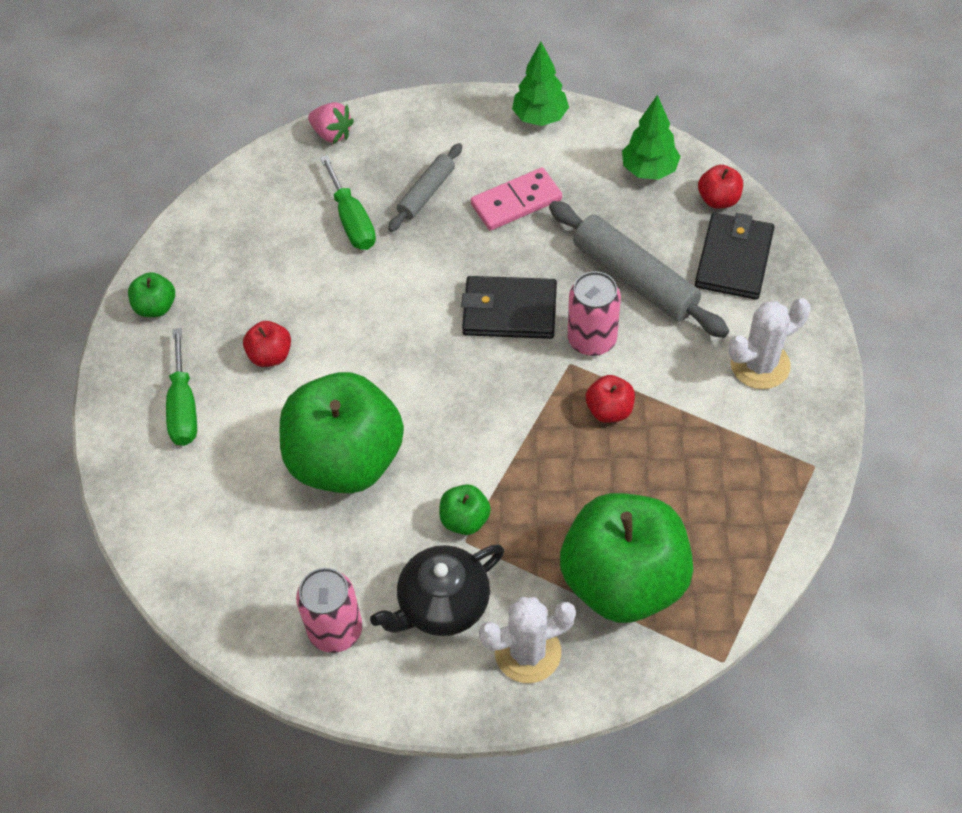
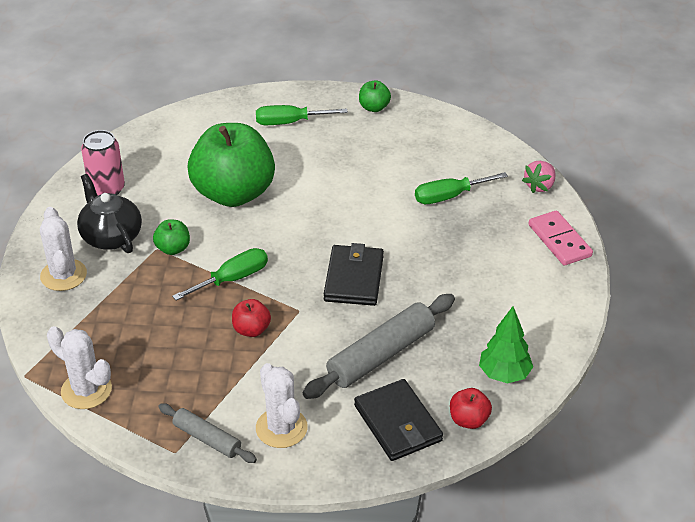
camera: 90 degrees right, 15 degrees down
(270, 355) = (326, 158): red apple -> none
(426, 193) = (477, 236): grey rolling pin -> grey rolling pin (207, 439)
(516, 202) = (467, 287): pink domino -> pink domino (559, 240)
(520, 441) = (232, 279): none -> green screwdriver
(540, 117) = (565, 306): green tree -> none
(592, 339) = (320, 324): pink can -> none
(623, 581) = (103, 327): green apple -> none
(734, 259) = (398, 423): black wallet -> black wallet turned 45 degrees clockwise
(737, 579) = (86, 390): none -> white cactus

